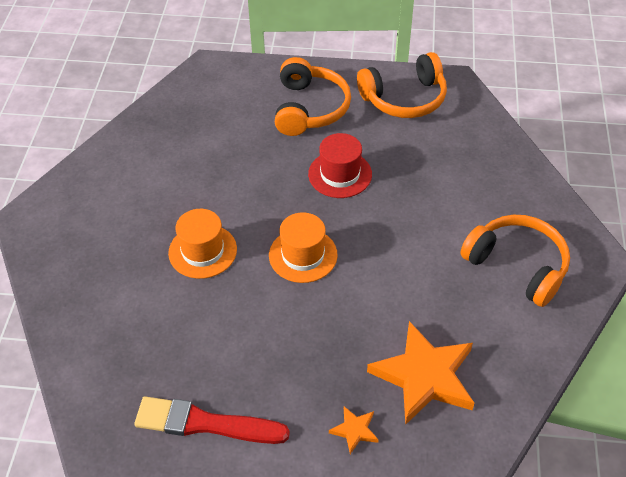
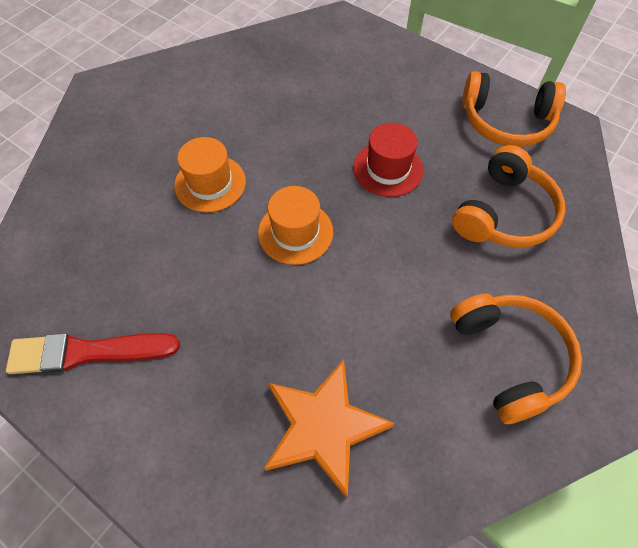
camera: 30 degrees right, 10 degrees up
(205, 423) = (87, 352): red brush -> red brush turned 45 degrees counterclockwise
(310, 108) = (404, 93): orange headphones -> orange headphones (504, 213)
(354, 430) = (212, 445): orange star -> none

